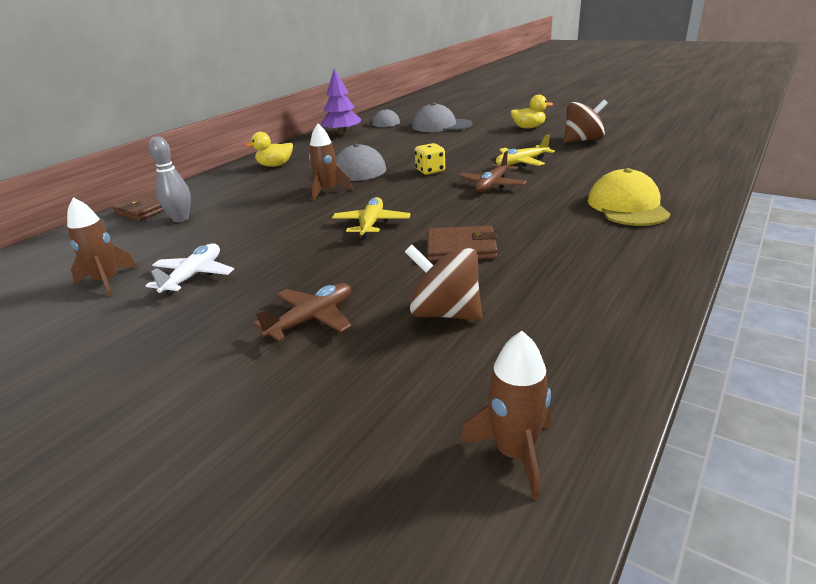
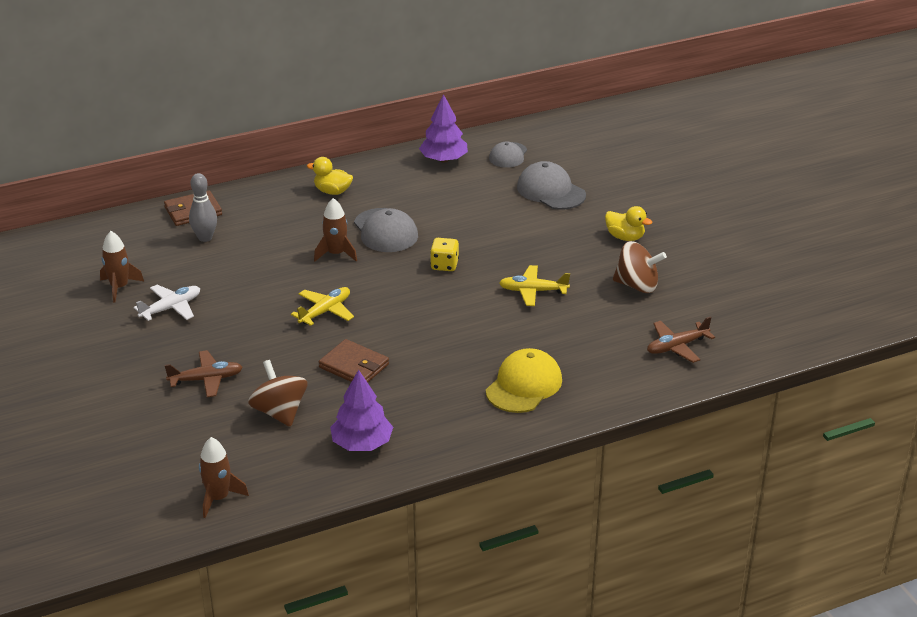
camera: 30 degrees right, 5 degrees up
(492, 185) = (466, 310): brown plane -> brown plane (677, 347)
(580, 302) = (362, 443): none -> purple tree

